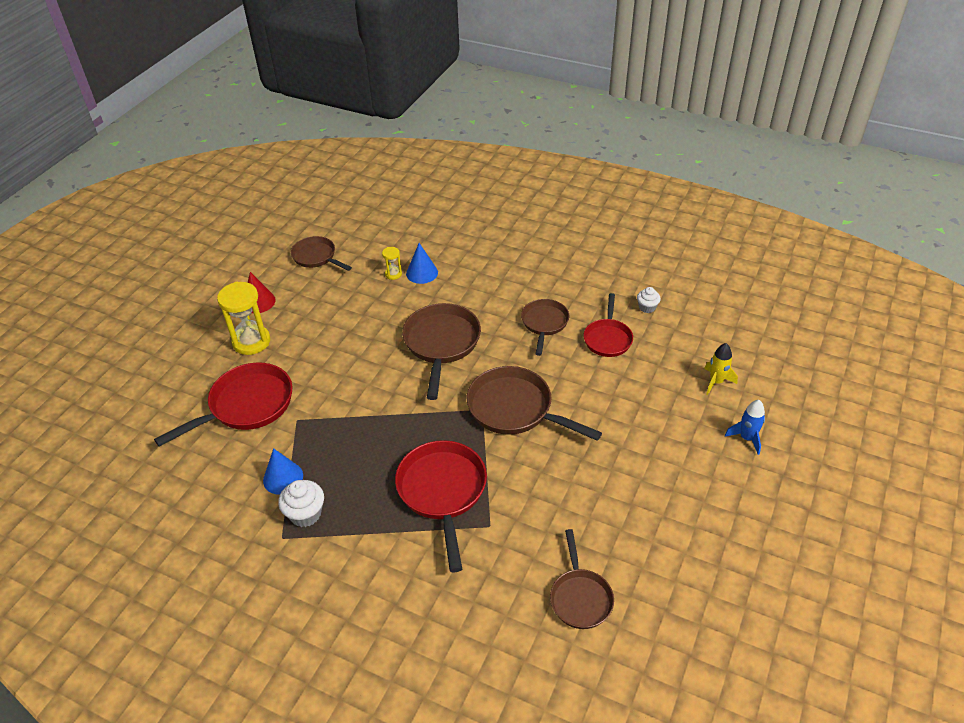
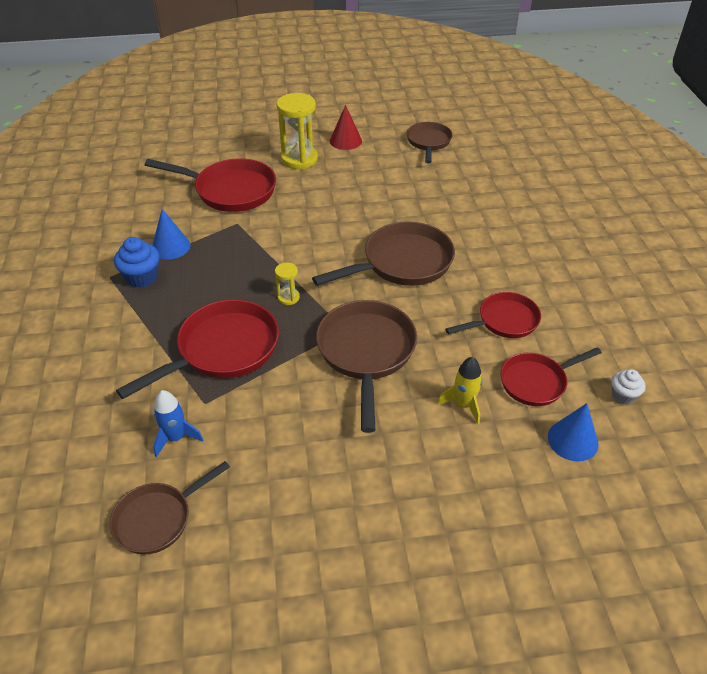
camera: 55 degrees right, 0 degrees up
(305, 514) = (142, 277): white cupcake -> blue cupcake
(393, 274) = (458, 192): yellow hourglass -> yellow hourglass (288, 297)
(422, 273) = (479, 207): blue cone -> blue cone (572, 440)
(544, 324) = (504, 321): brown pan -> red pan
(716, 382) = (571, 518): yellow rocket -> yellow rocket (463, 405)
(746, 438) = (507, 593): blue rocket -> blue rocket (176, 438)

